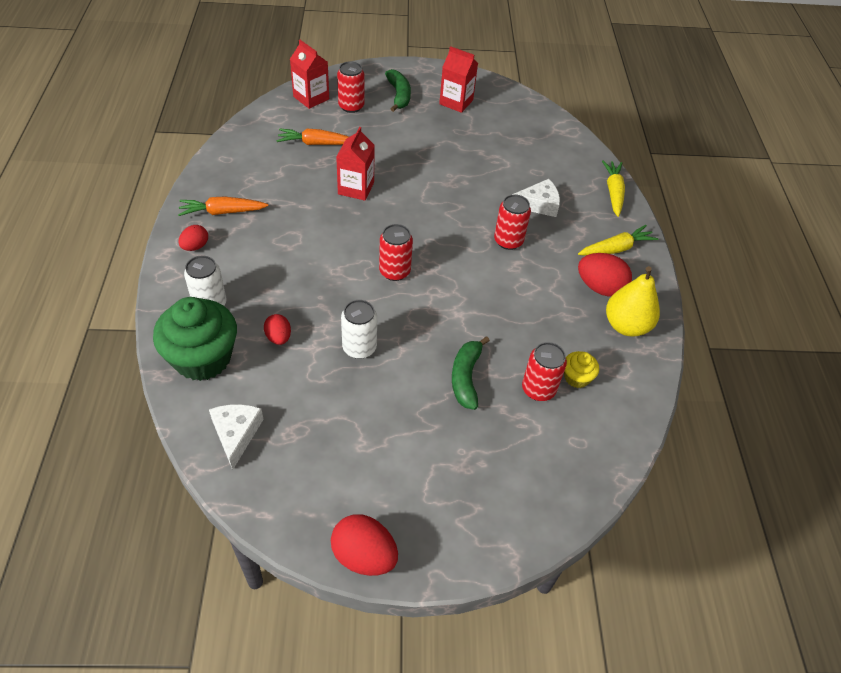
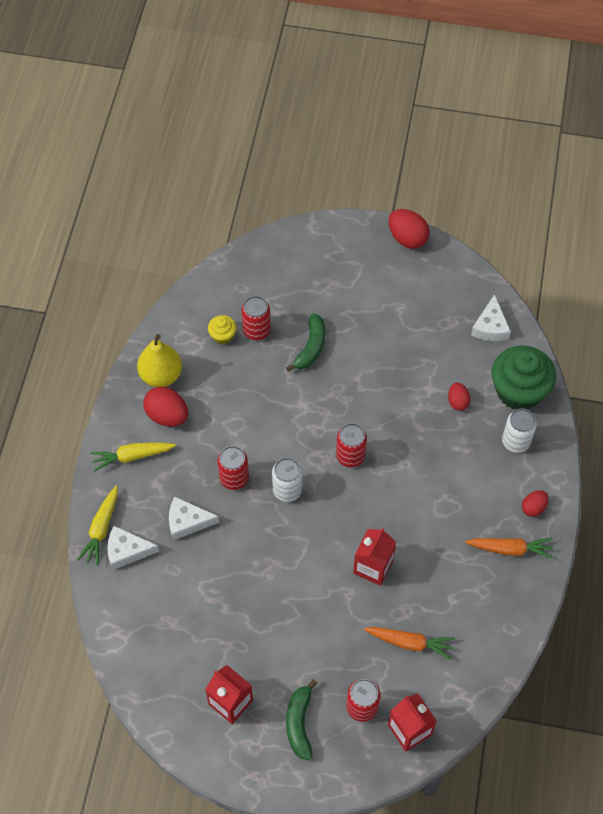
camera: 165 degrees left, 10 degrees up
(359, 348) = (392, 384): white can -> white can (287, 490)
(582, 180) = (127, 551): none -> white cheese

